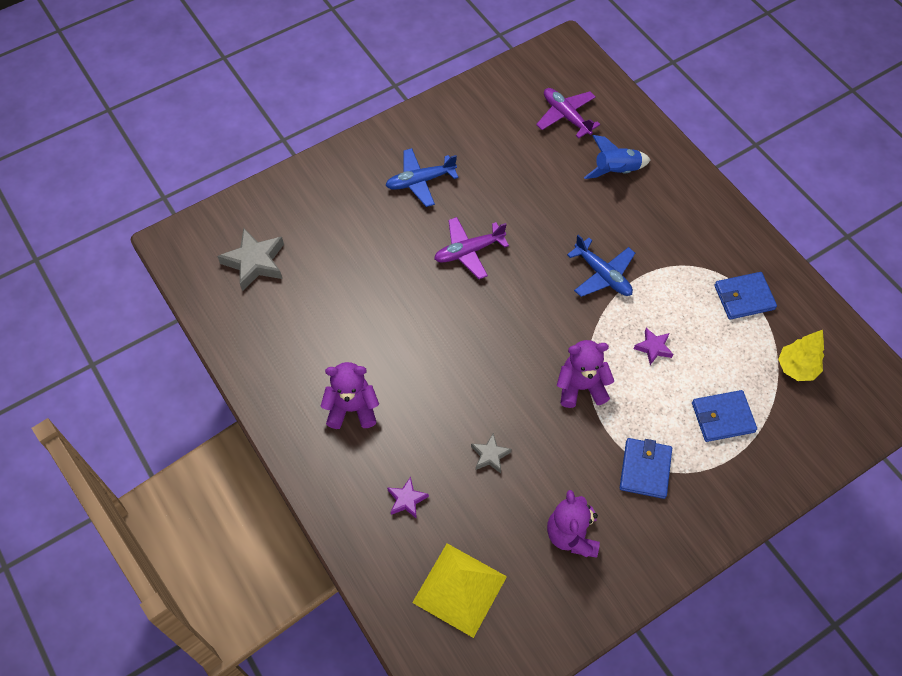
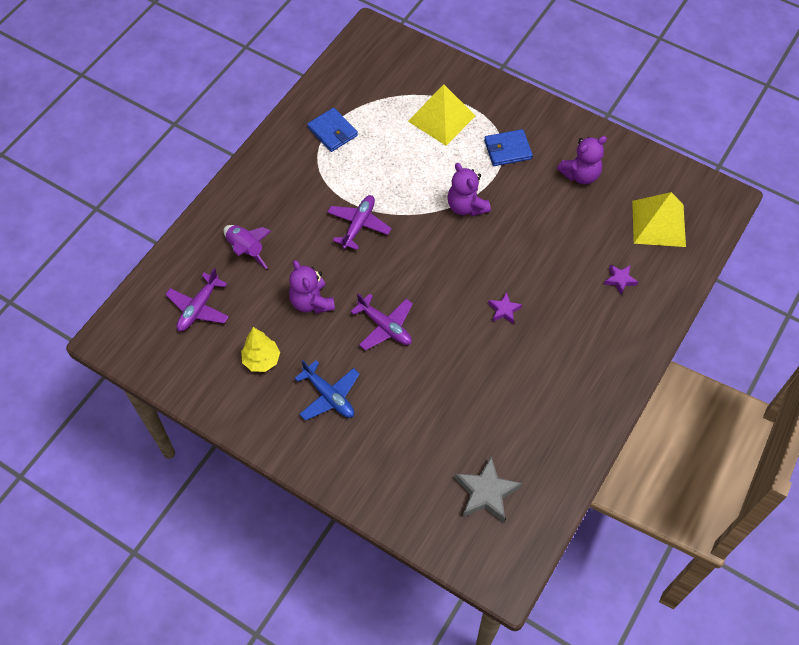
camera: 115 degrees left, 0 degrees up
(352, 408) = (574, 348): purple teddy bear -> purple teddy bear (312, 302)
(490, 455) = (554, 242): grey star -> none
(603, 275) = (358, 225): blue plane -> purple plane
(616, 171) = (246, 249): blue rocket -> purple rocket
(653, 348) = (407, 173): purple star -> purple star (504, 310)
(723, 417) = (441, 118): blue wallet -> yellow pyramid
(796, 368) = (377, 88): yellow tree -> yellow tree (261, 360)

